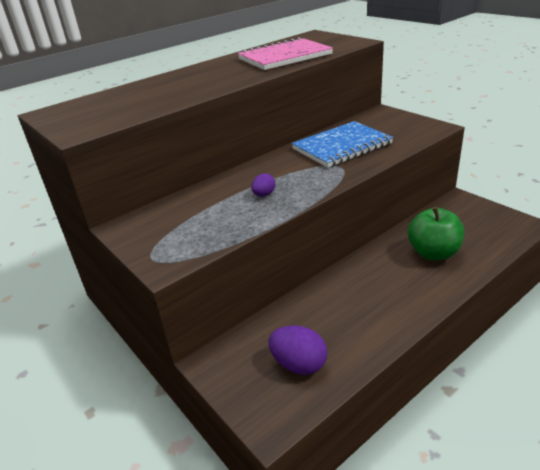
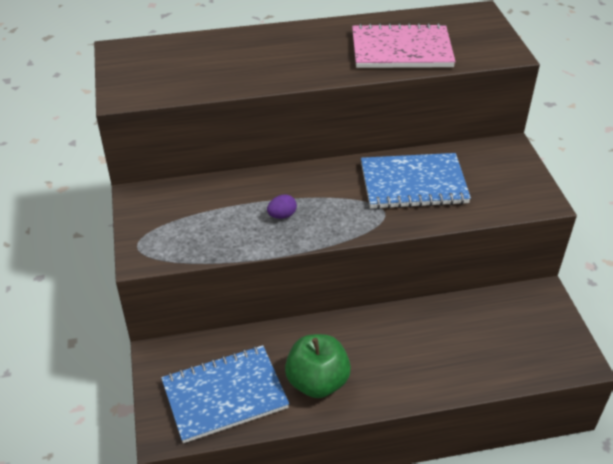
camera: 25 degrees right, 10 degrees up
(299, 364) = (224, 395): purple egg -> blue notebook
(433, 253) = (445, 346): green apple -> green apple (317, 382)

